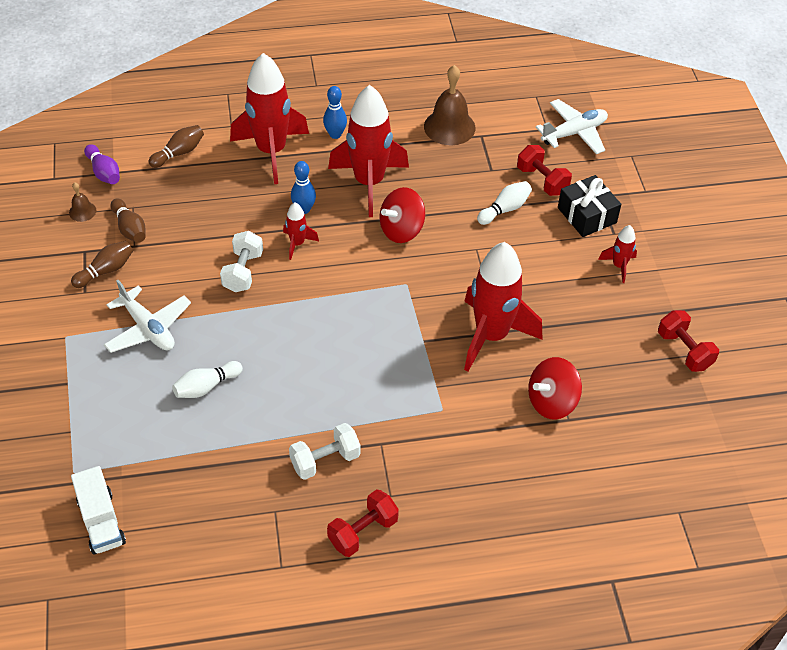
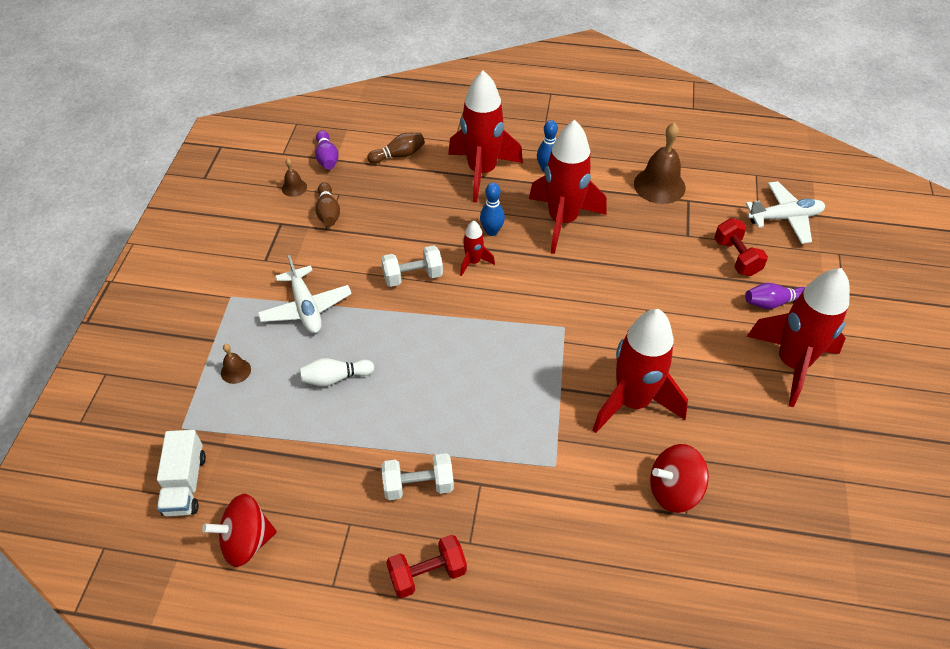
camera: 20 degrees right, 0 degrees up
(103, 406) = (235, 371): none -> brown bell
(106, 271) = (291, 245): brown bowling pin -> none
(243, 272) = (413, 276): white dumbbell -> white dumbbell turned 45 degrees clockwise
(401, 230) = (578, 273): red spinning top -> red spinning top (246, 541)
(505, 209) = (689, 277): white bowling pin -> none
(587, 215) = (773, 303): black gift -> purple bowling pin
(619, 266) = (792, 363): red rocket -> red rocket, size x2.21
(684, 350) = (839, 474): red dumbbell -> none

